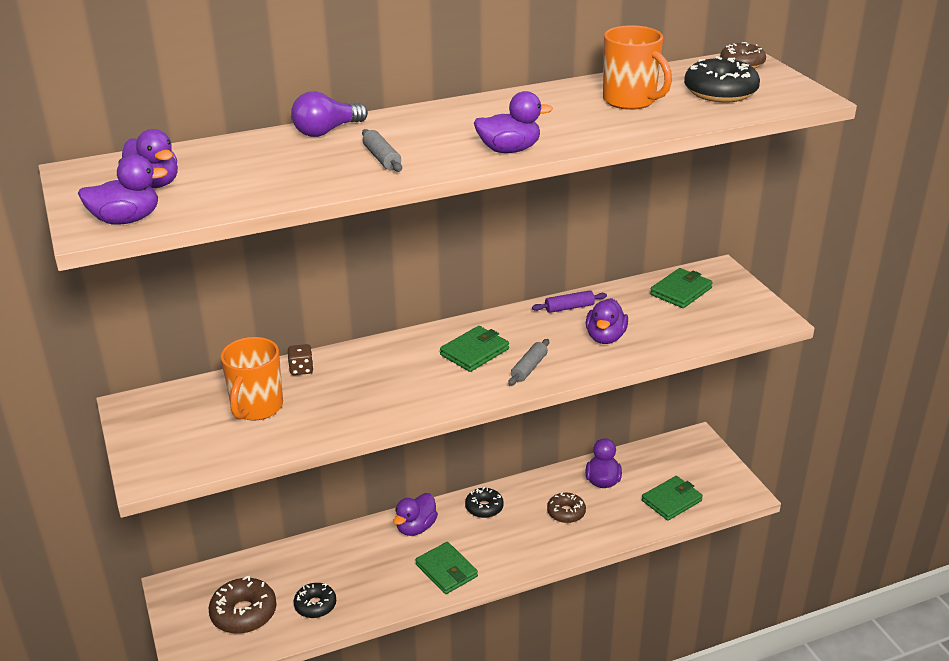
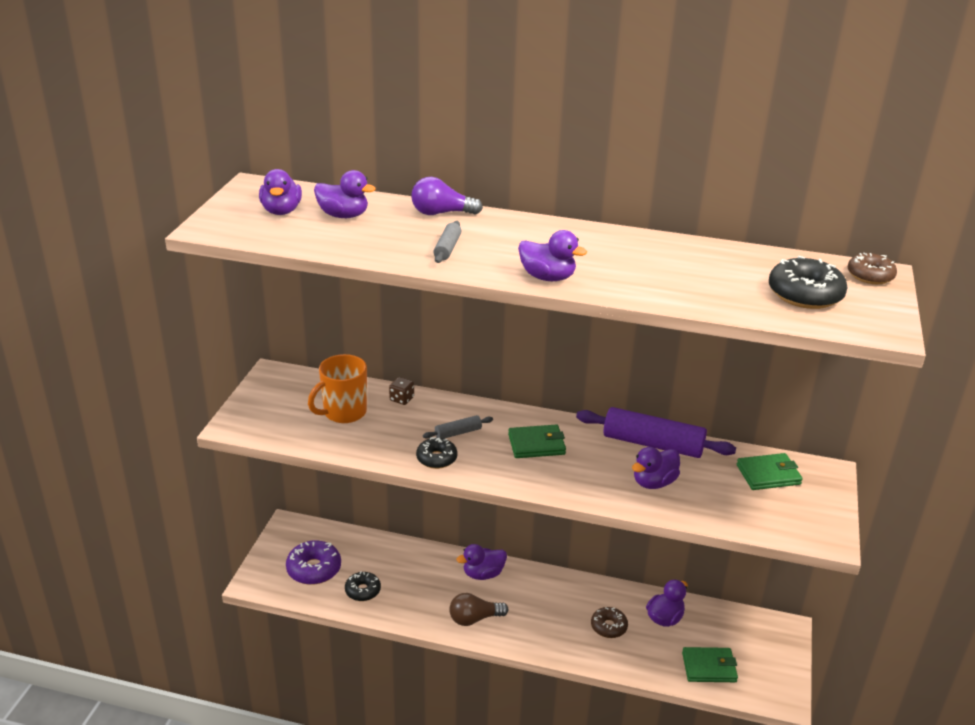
camera: 35 degrees right, 0 degrees up
(126, 220) = (232, 230): purple duck -> purple duck (343, 215)
(244, 613) = (314, 569): brown donut -> purple donut
(446, 570) = (474, 619): green wallet -> brown light bulb
(484, 507) = (548, 587): black donut -> black donut (436, 458)
(529, 368) = (563, 477): grey rolling pin -> grey rolling pin (458, 433)
(569, 307) = (653, 444): purple rolling pin -> purple rolling pin, size x2.11
(630, 101) = (710, 273): orange mug -> none

